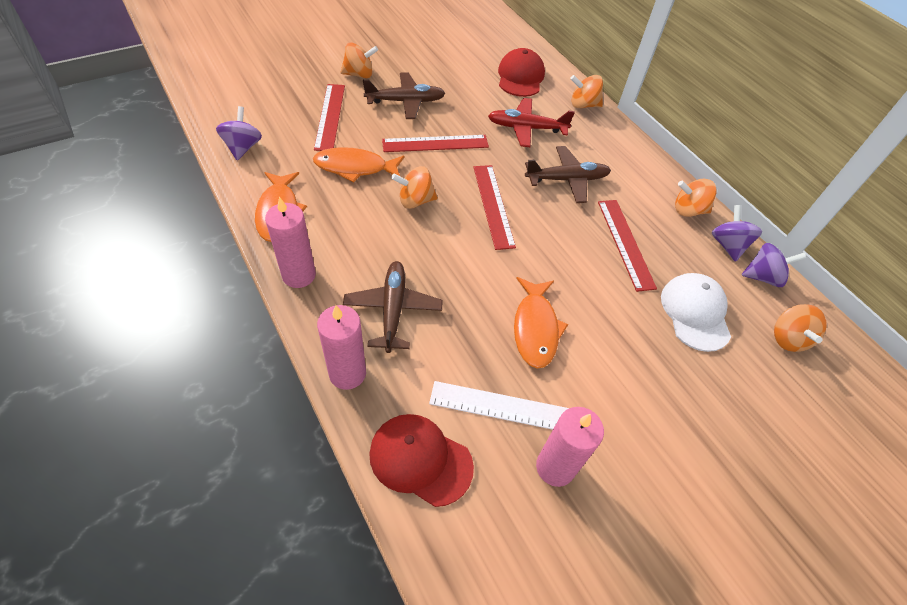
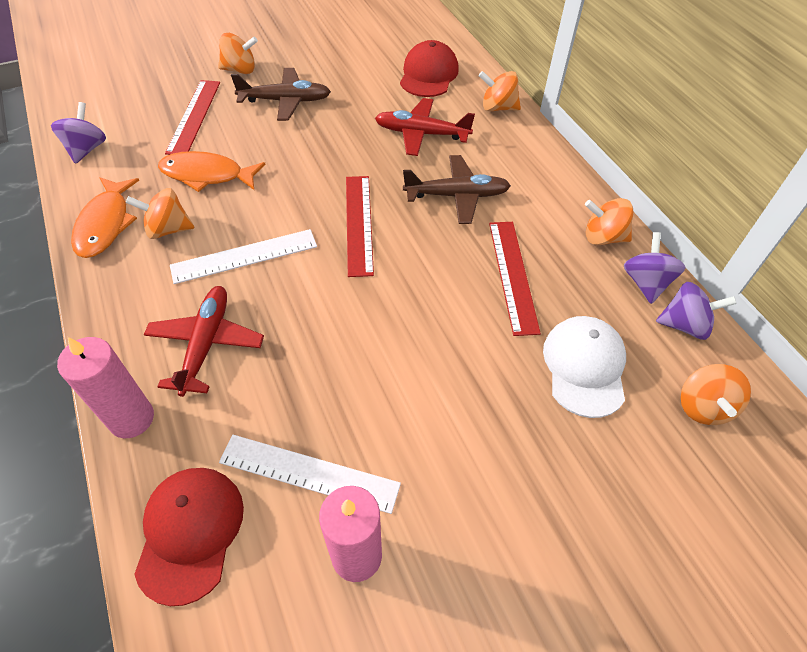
camera: 10 degrees right, 0 degrees up
(299, 275) = (108, 298): pink candle -> none
(393, 310) = (206, 344): brown plane -> red plane
(405, 236) = (244, 256): none -> white ruler
(415, 201) = (267, 215): orange spinning top -> orange spinning top (168, 229)
(420, 460) = (190, 533): red cap -> red cap turned 60 degrees clockwise
(435, 143) = (308, 149): red ruler -> none
(535, 328) = (374, 376): orange fish -> none

